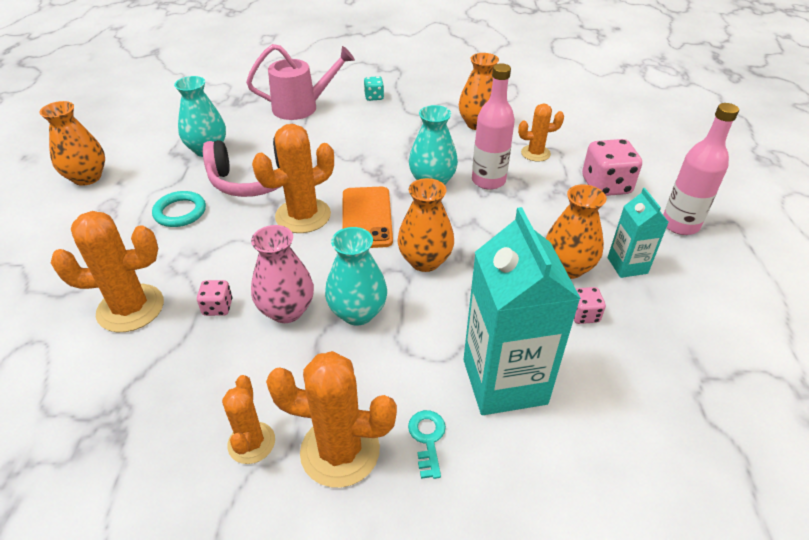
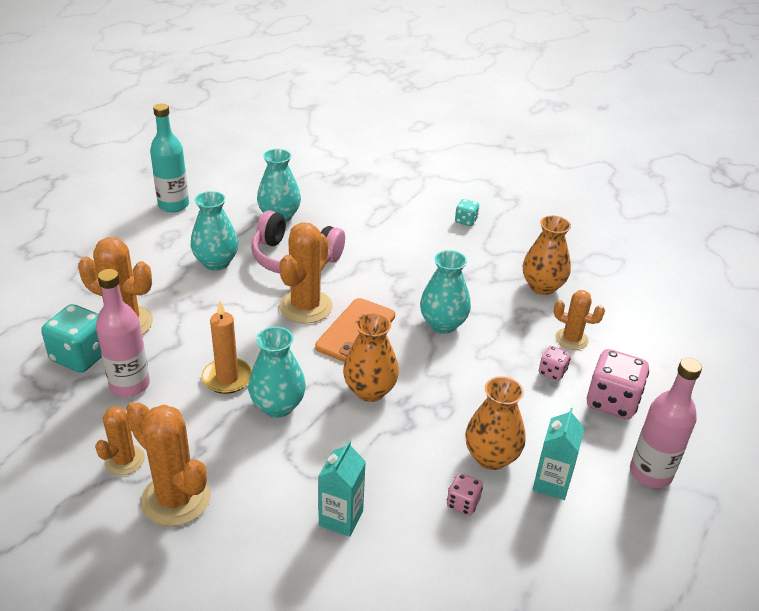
camera: 30 degrees right, 5 degrees down
(87, 177) = (173, 205): orange vase -> turquoise bottle
(107, 363) = (81, 356): none -> turquoise dice
(180, 212) = (216, 262): turquoise ring -> turquoise vase
(218, 307) = (181, 351): pink dice -> pink dice (552, 372)
(286, 310) = (227, 378): pink vase -> orange candle
(302, 107) = (391, 207): pink watering can -> none
(303, 216) = (305, 307): orange cactus -> orange cactus turned 60 degrees counterclockwise
(427, 439) = (243, 526): turquoise key -> none
(488, 181) = (497, 345): pink bottle -> pink bottle (130, 385)
(504, 381) = (341, 518): turquoise carton -> turquoise carton, size x0.52

